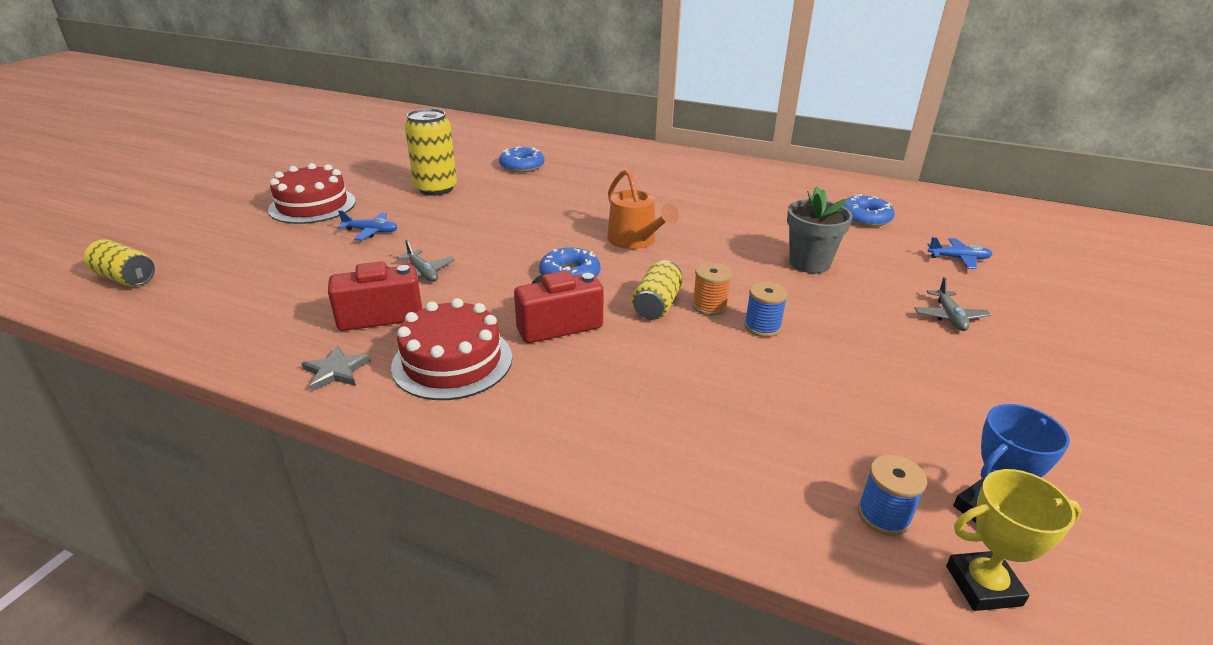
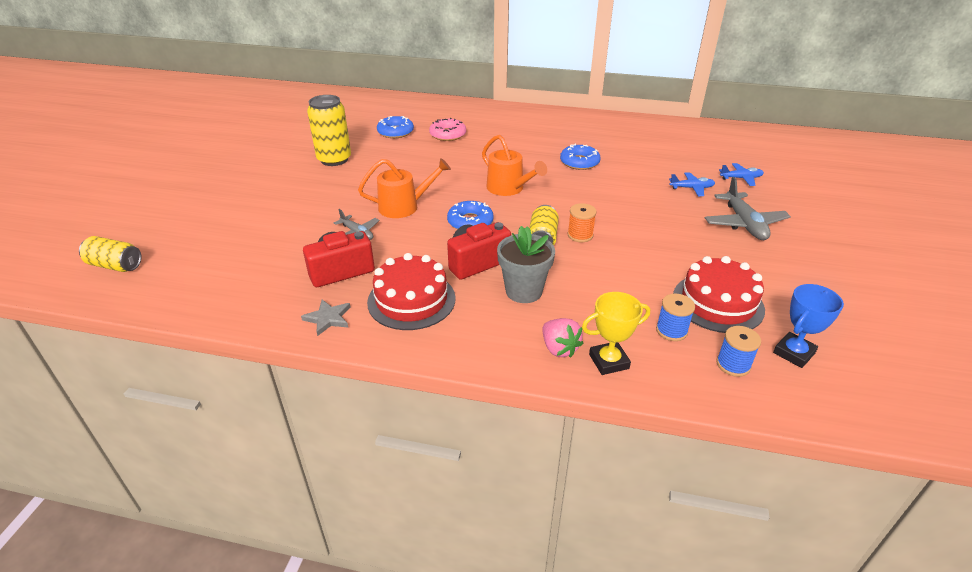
camera: 10 degrees left, 5 degrees up
(312, 205) = (238, 185): red cake -> red cake (718, 303)
(371, 231) = (299, 203): blue plane -> blue plane (691, 188)
(495, 248) = (404, 206): none -> orange watering can
(583, 174) = (448, 134): none -> pink donut
(626, 453) = (559, 348): none -> pink strawberry
(762, 327) = (621, 246): blue spool -> blue spool (671, 331)
(809, 263) = (640, 193): grey flower pot -> grey flower pot (524, 291)
(865, 218) = (669, 152): blue donut -> blue donut (579, 162)
(949, 317) = (744, 224): grey plane -> grey plane, size x1.68
(983, 585) = (799, 397): yellow trophy -> yellow trophy (608, 361)

